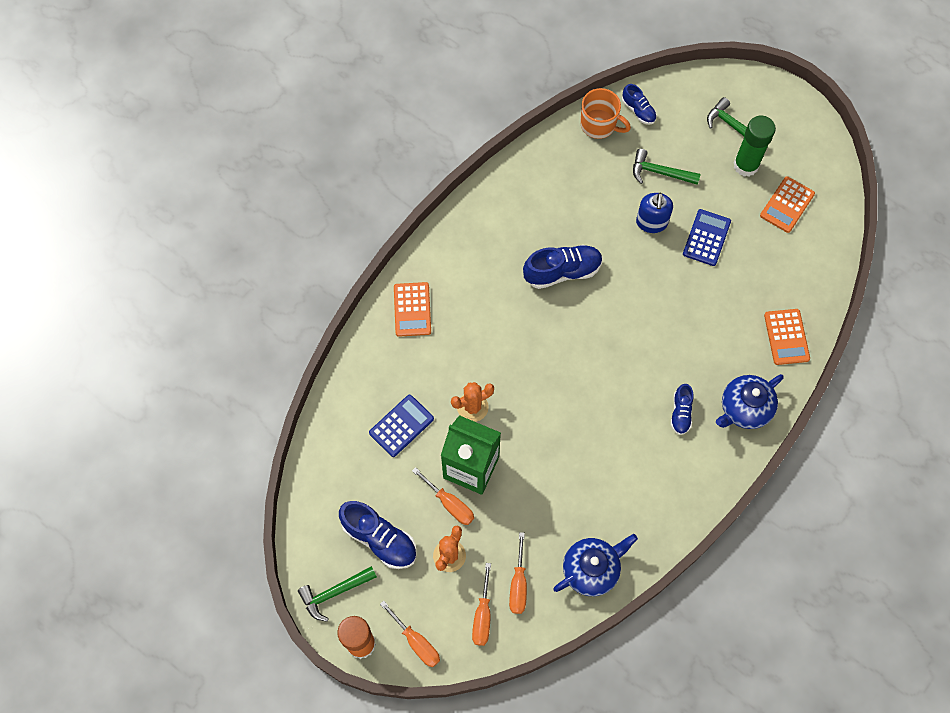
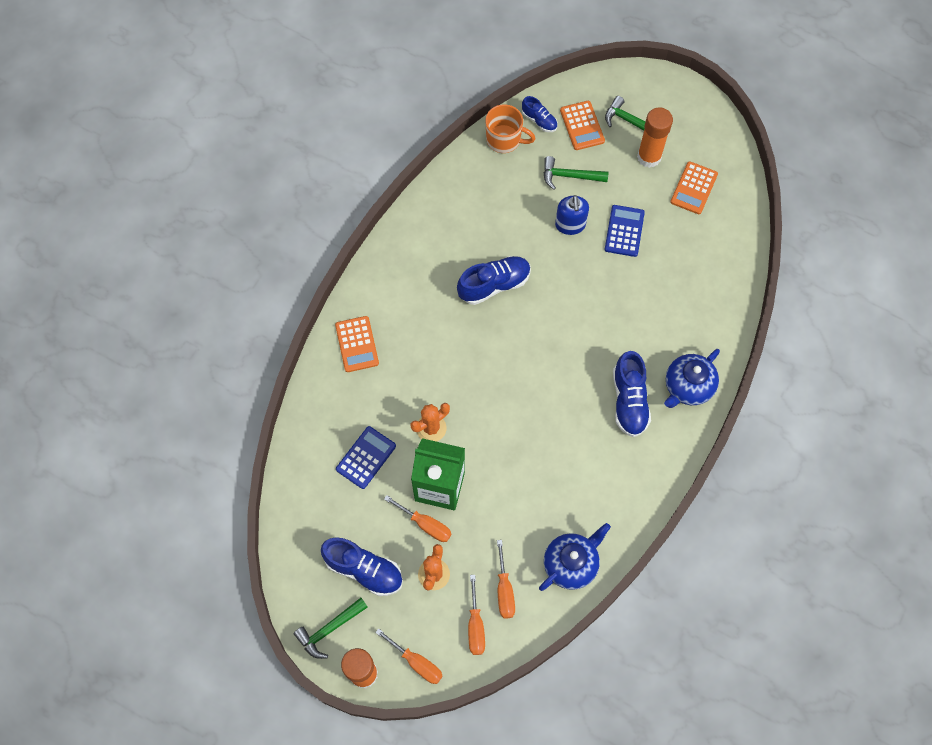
camera: 10 degrees left, 0 degrees up
(680, 413) = (629, 401): blue shoe -> blue shoe, size x1.73
(746, 165) = (649, 157): green glue stick -> orange glue stick
(786, 337) = (715, 313): orange calculator -> orange calculator (582, 126)

